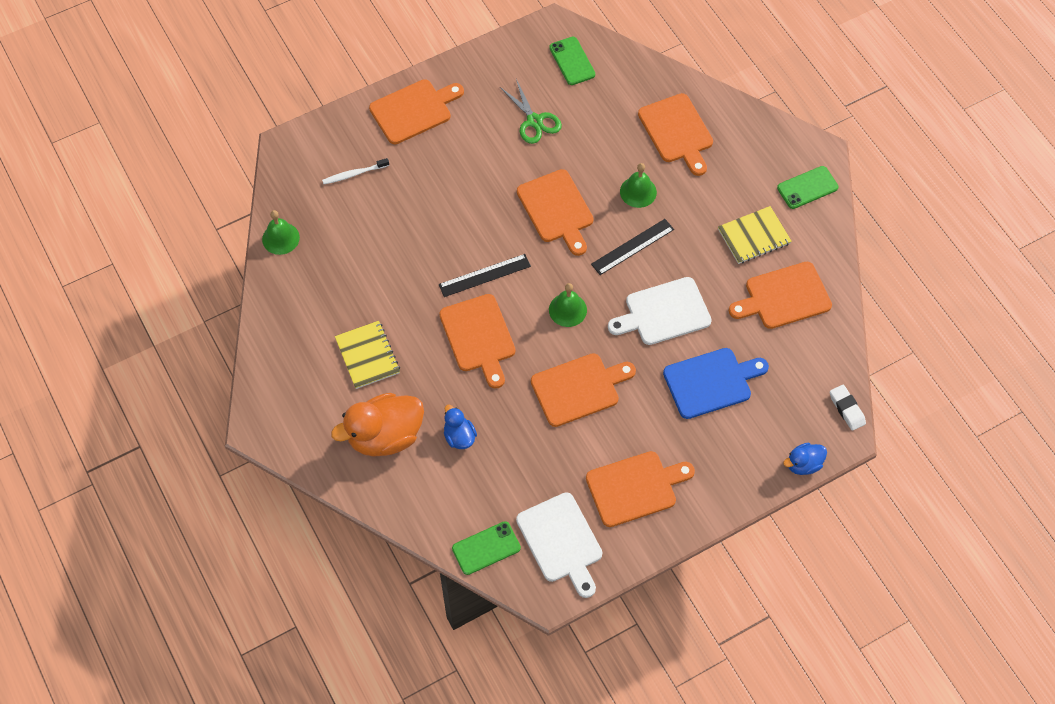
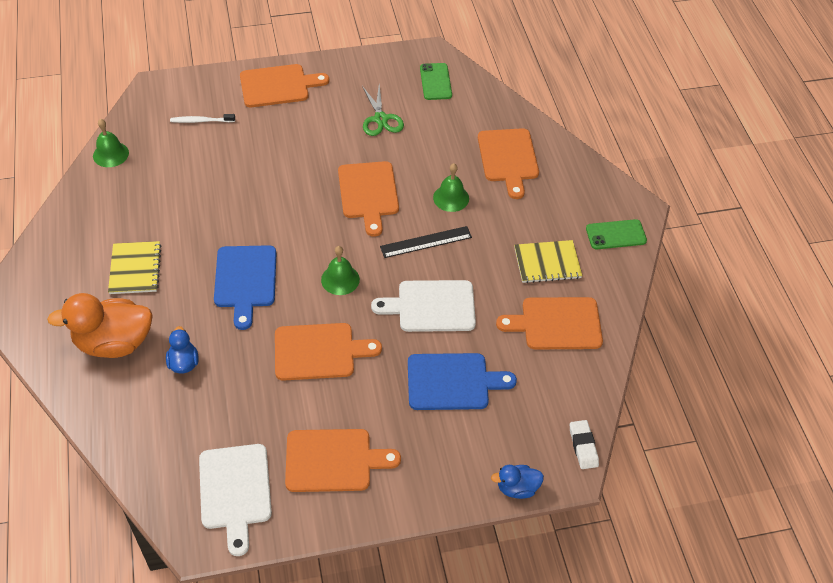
camera: 15 degrees right, 10 degrees down
(478, 337) = (245, 280): orange cutting board -> blue cutting board
(484, 275) = (276, 230): black ruler -> none
(486, 548) = (157, 475): green phone -> none

